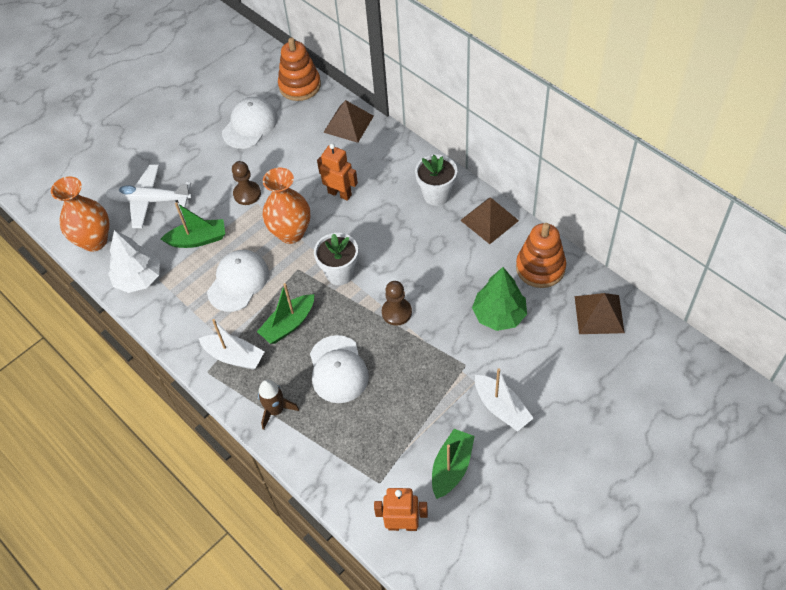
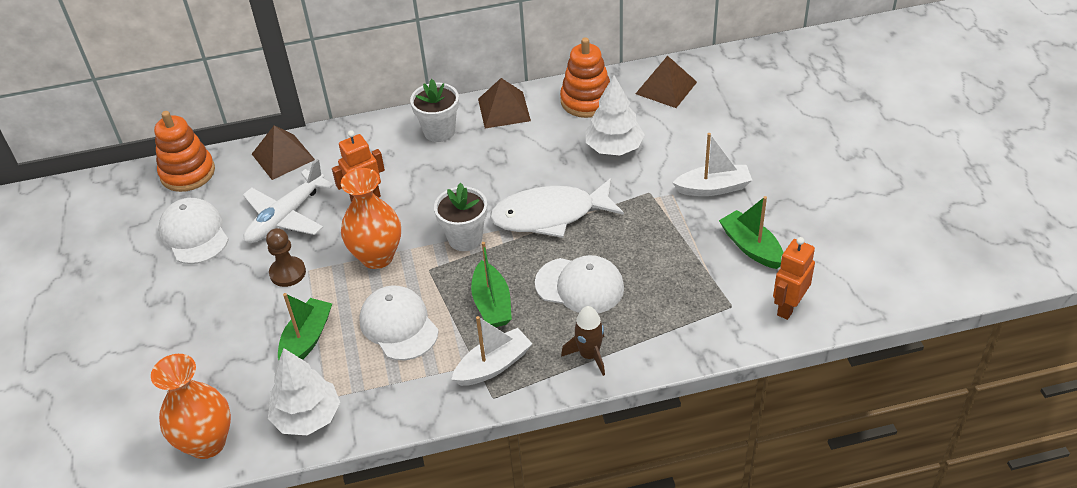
camera: 60 degrees left, 10 degrees down
(149, 201) = (204, 365): white plane -> white plane (286, 216)
(396, 312) = (550, 215): brown pawn -> white fish
(499, 315) = (614, 147): green tree -> white tree

